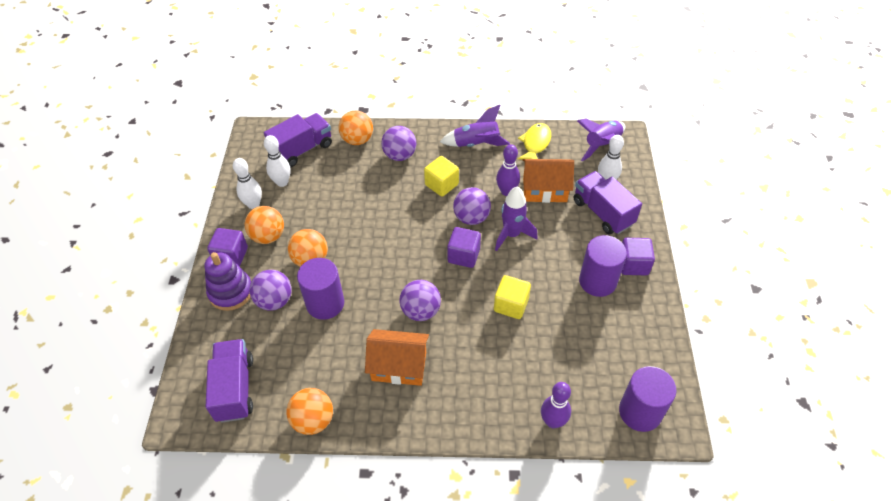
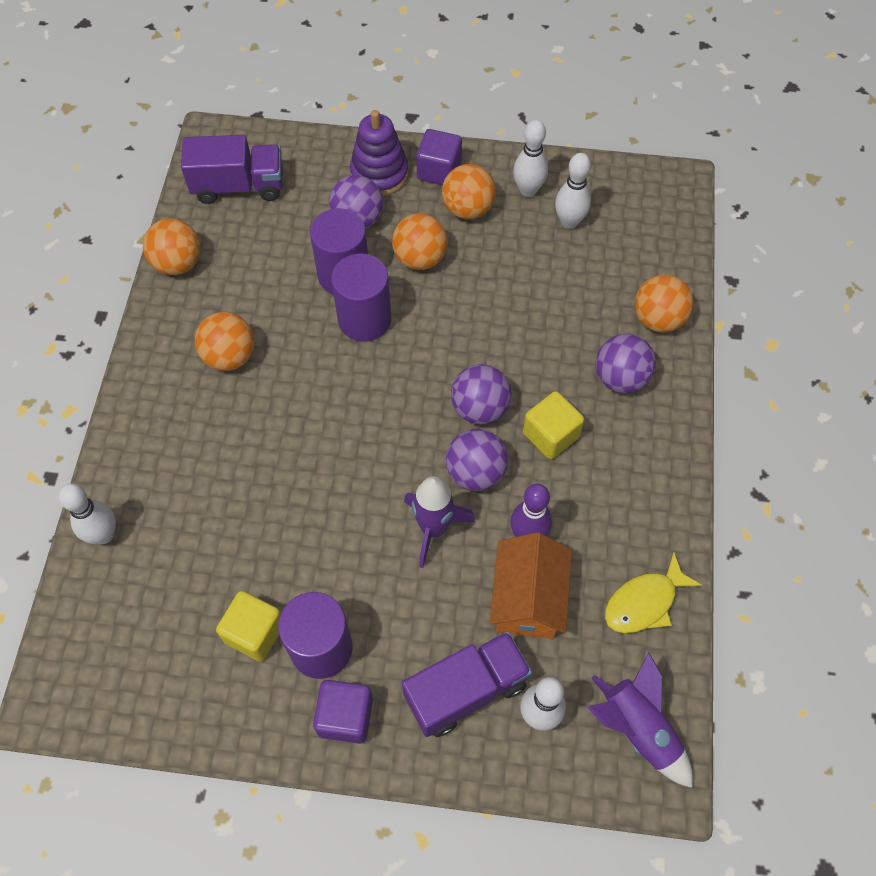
camera: 95 degrees right, 10 degrees up
(302, 149) = (637, 245): purple truck -> none
(399, 366) = (230, 356): orange house -> orange ball
(420, 311) = (311, 387): purple ball -> purple ball (480, 408)
(463, 255) = (401, 453): purple cube -> none
(476, 144) = (644, 499): purple rocket -> none
(511, 305) = (299, 508): yellow cube -> yellow cube (255, 632)
(535, 143) = (644, 602): yellow fish -> yellow fish turned 120 degrees clockwise
(553, 421) = (104, 534): purple bowling pin -> white bowling pin
(640, 412) = (86, 657): purple cylinder -> purple cylinder (364, 319)

